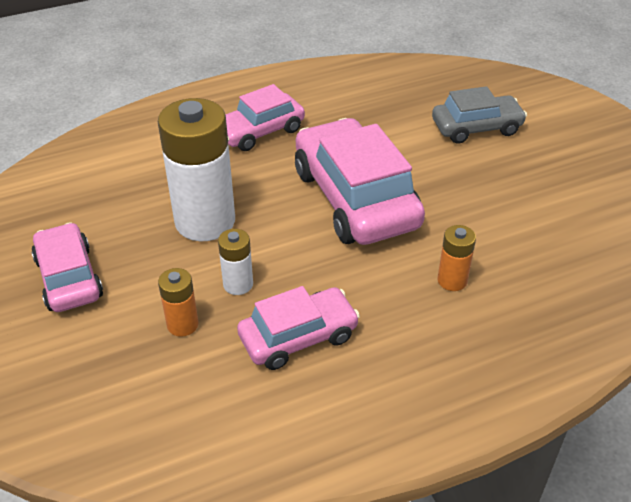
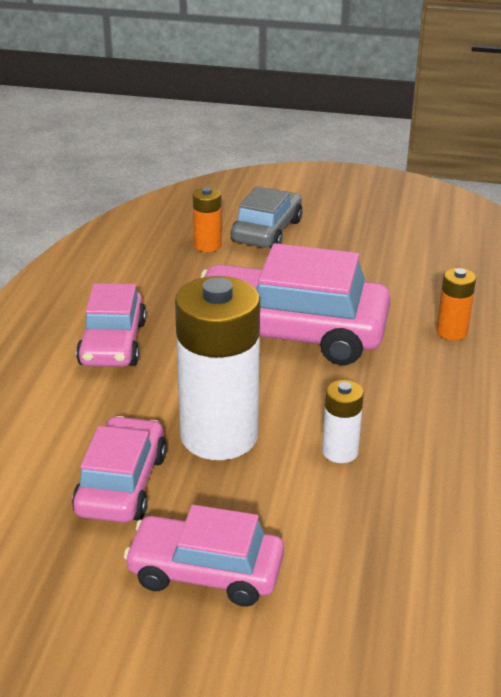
camera: 55 degrees left, 10 degrees down
(182, 324) = (365, 511): orange battery -> orange battery (207, 245)
(298, 337) = (448, 444): pink car -> pink car (121, 484)

